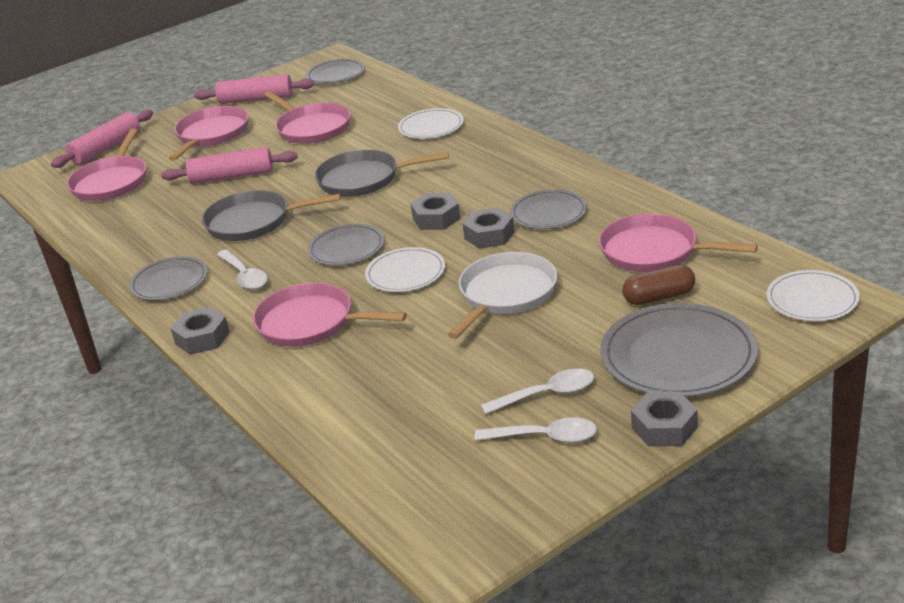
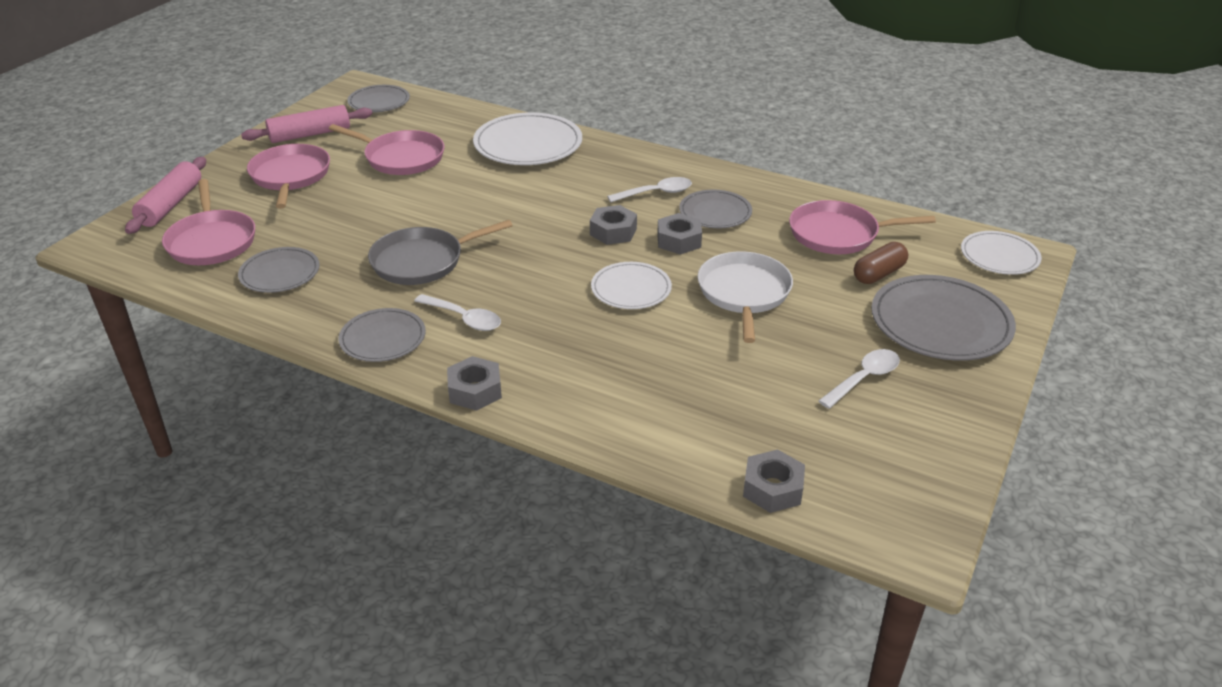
camera: 30 degrees left, 5 degrees up
(232, 176) = (355, 217): pink rolling pin -> none
(310, 323) = (578, 354): pink pan -> none
(346, 248) = (549, 273): grey plate -> grey plate (280, 273)
(363, 179) = (504, 203): grey pan -> none
(431, 127) = (528, 144): white plate -> white plate, size x1.66
(545, 437) = (898, 418): white spoon -> white spoon (656, 193)
(664, 427) = (986, 387): grey nut -> grey nut (772, 488)

